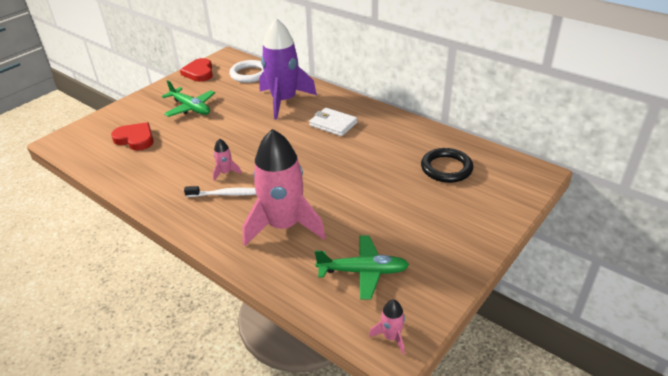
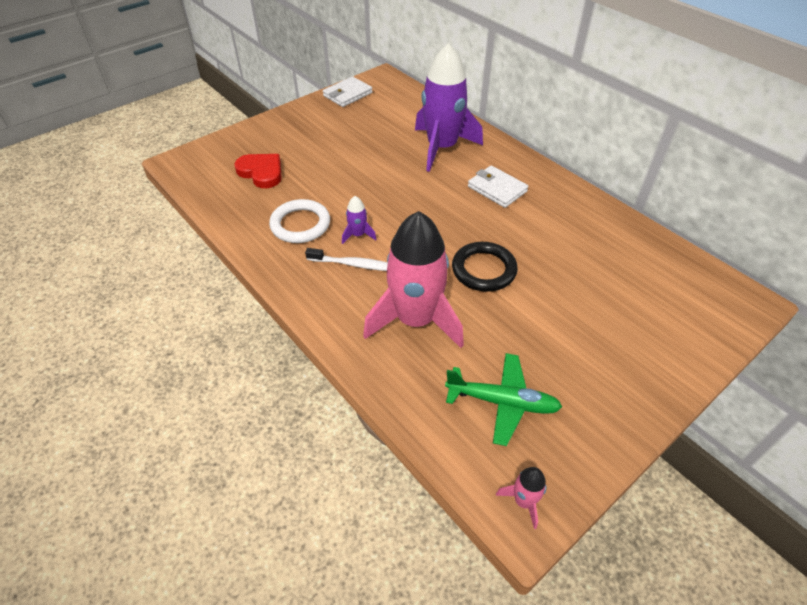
camera: 10 degrees right, 10 degrees up
(190, 108) = (330, 140): green plane -> none
(199, 72) = (347, 94): red heart -> white wallet
(226, 172) = (358, 235): pink rocket -> purple rocket
(249, 74) = (406, 105): white ring -> white ring (300, 224)
(446, 168) = (630, 275): black ring -> black ring (484, 270)

